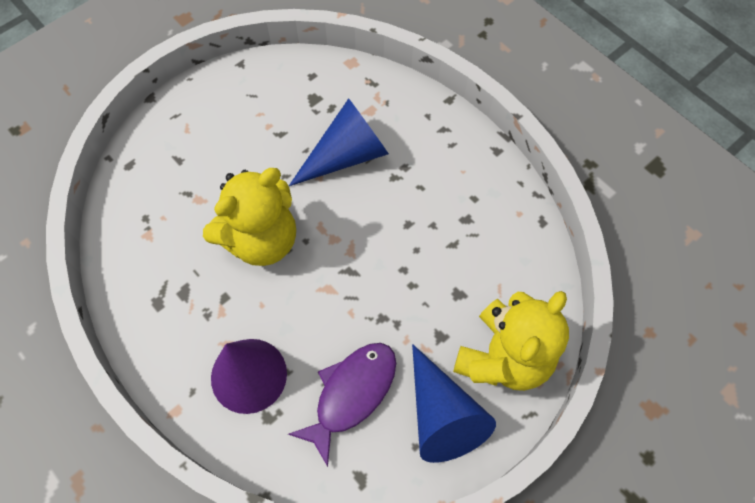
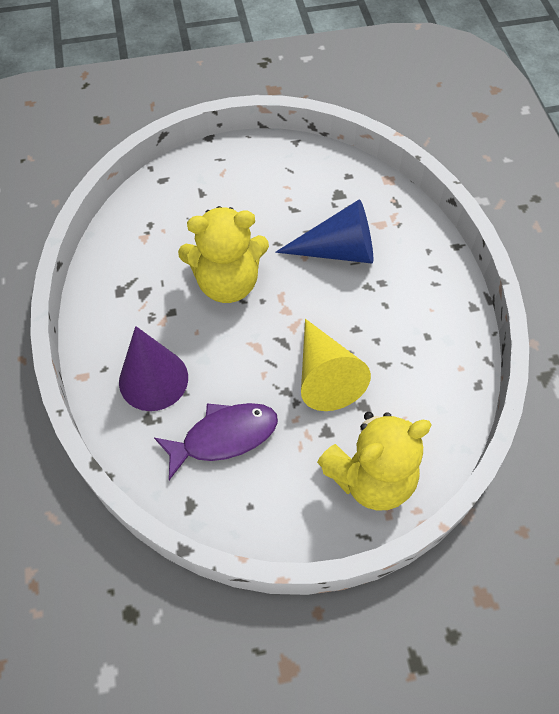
camera: 30 degrees right, 5 degrees down
(408, 283) = (325, 375): none -> yellow cone
(441, 415) = (287, 494): blue cone -> none

